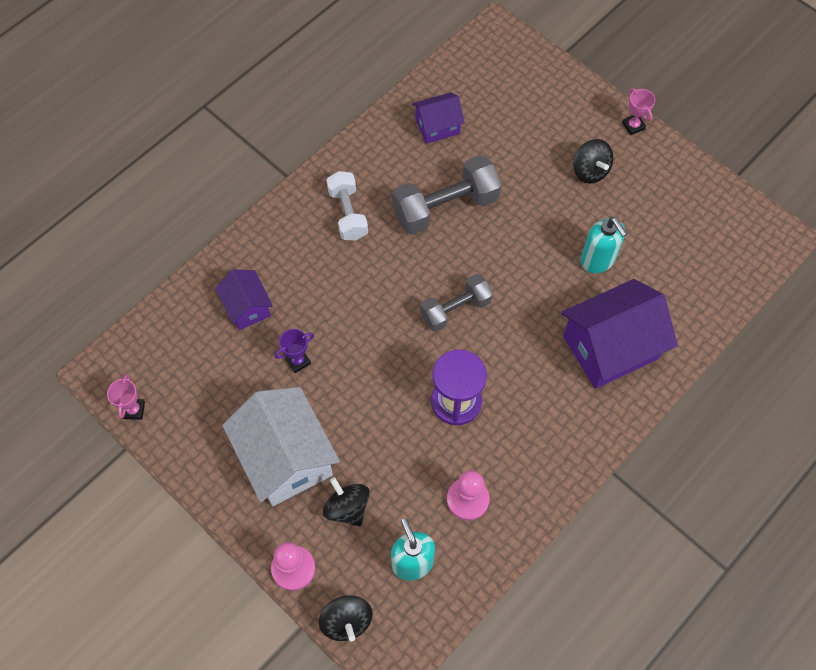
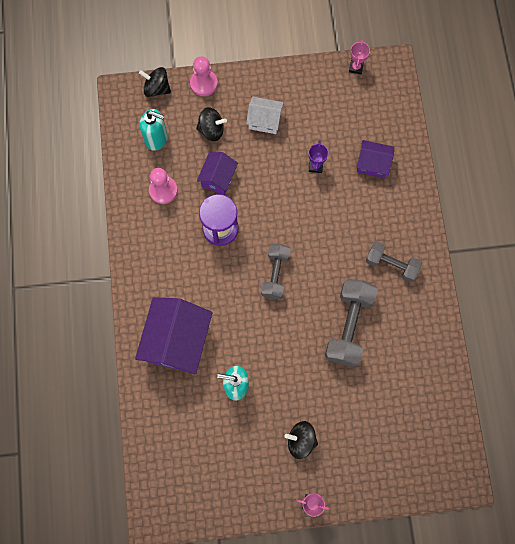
camera: 130 degrees right, 10 degrees up
(134, 410) = (356, 67): pink trophy -> pink trophy turned 60 degrees clockwise
(286, 457) = (264, 120): white house -> white house, size x0.54
(347, 214) = (391, 265): white dumbbell -> grey dumbbell
(437, 126) = (414, 371): purple house -> purple house (218, 178)

